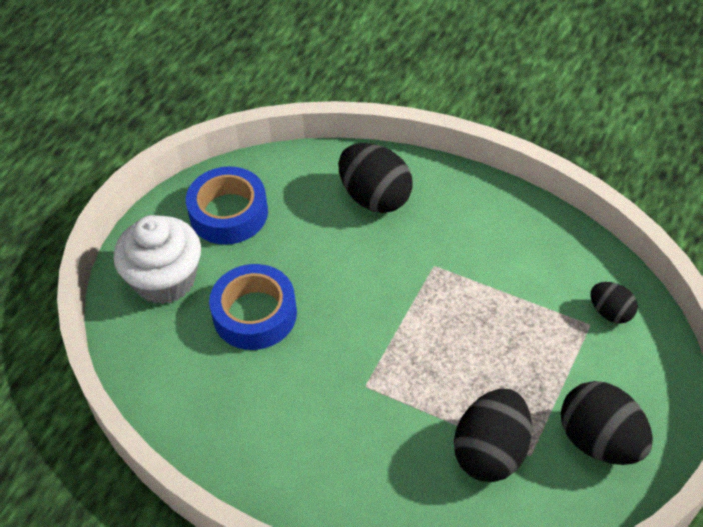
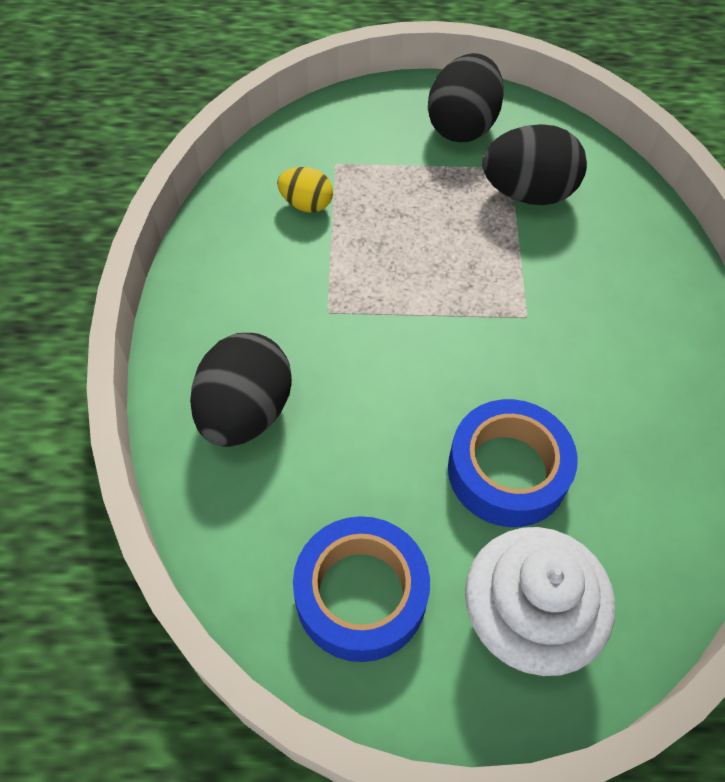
camera: 120 degrees left, 5 degrees up
(548, 288) = (306, 204): none -> yellow egg
(611, 312) = (312, 152): black egg -> none

